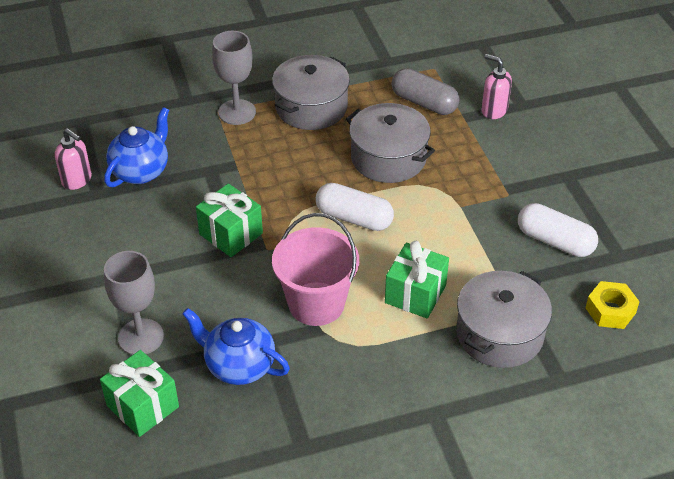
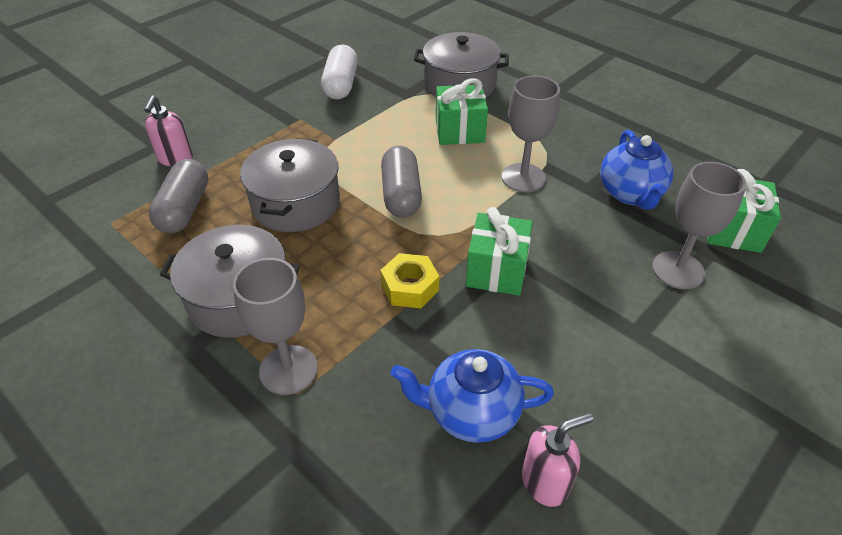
camera: 120 degrees left, 0 degrees up
(77, 180) = (545, 482): pink soap dispenser -> pink soap dispenser turned 60 degrees clockwise
(316, 304) = (523, 178): pink bucket -> grey goblet
(354, 218) = (401, 194): white capsule -> grey capsule
(610, 310) = (393, 49): yellow nut -> yellow nut (410, 287)

